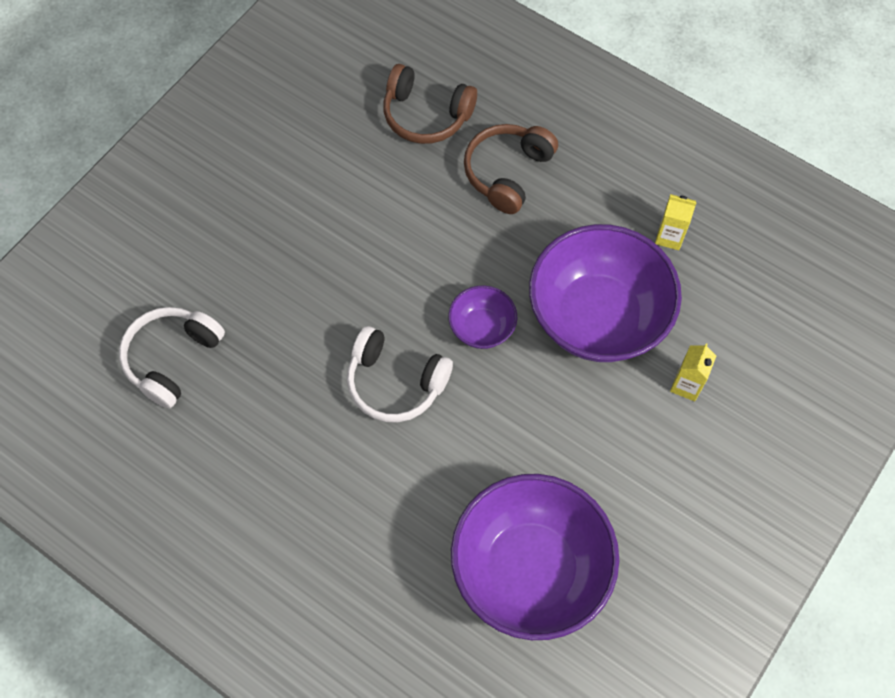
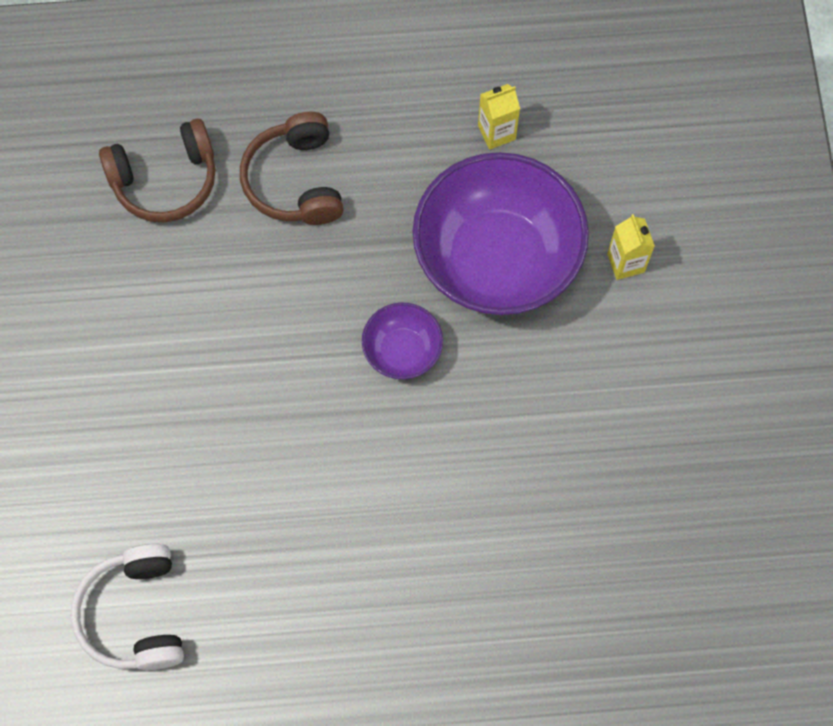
camera: 40 degrees left, 5 degrees up
(395, 382) = (368, 466): white headphones -> none
(530, 569) = (632, 537): purple bowl -> none

